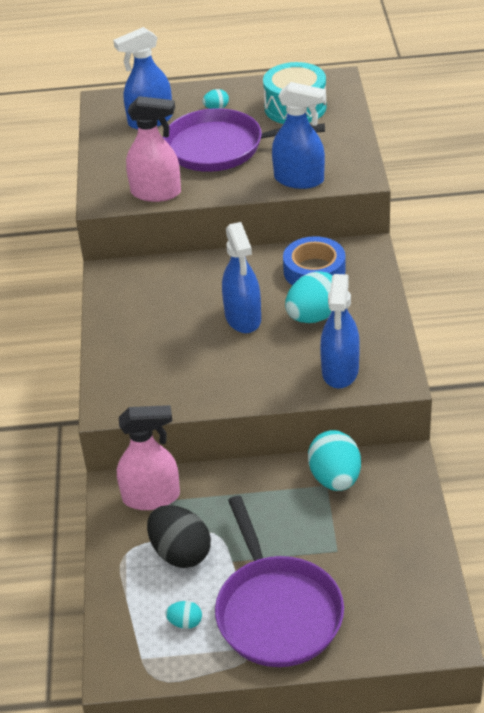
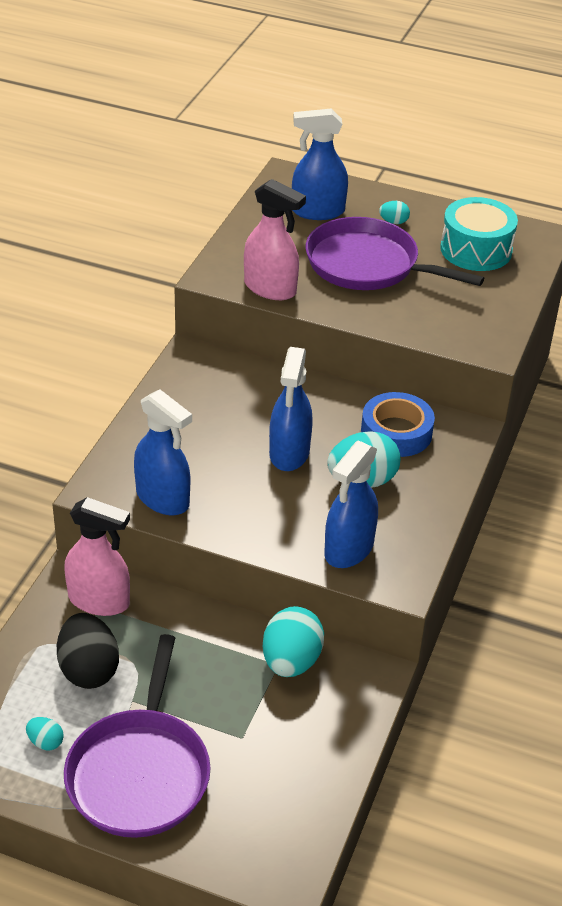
camera: 20 degrees right, 0 degrees up
(299, 180) = (425, 328): blue spray bottle -> blue spray bottle (163, 499)

